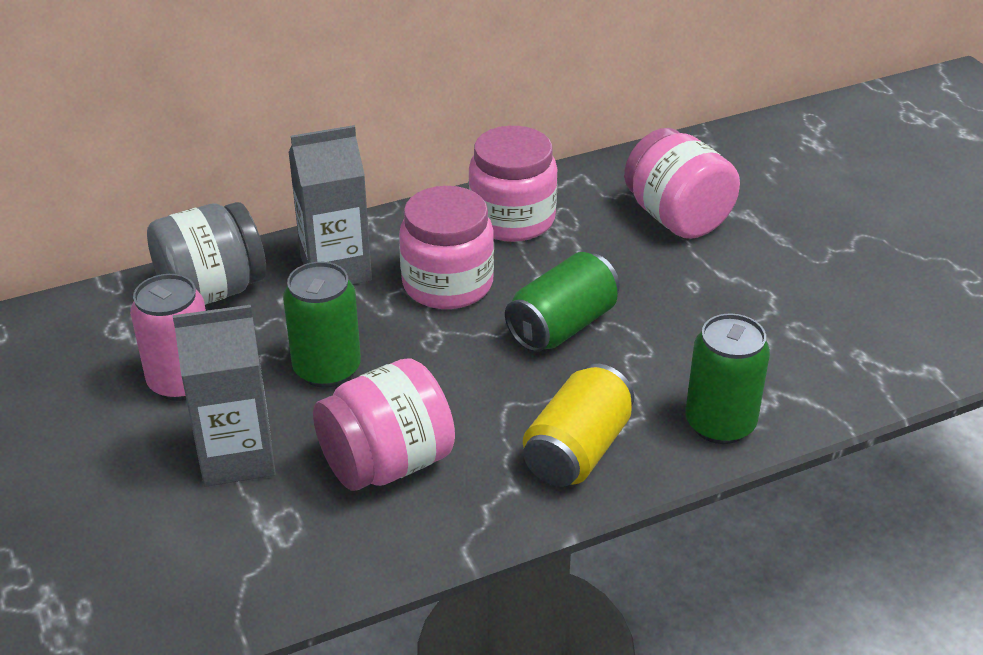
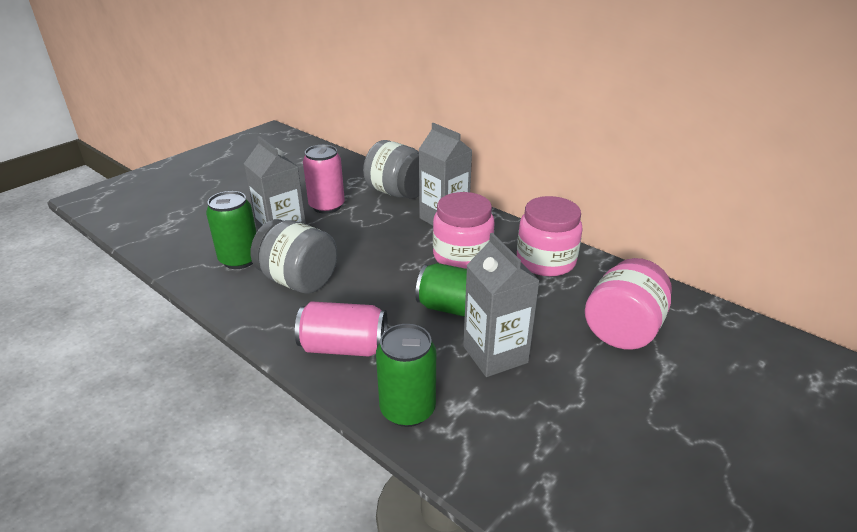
camera: 65 degrees right, 5 degrees down
(327, 369) = (361, 240): green can -> green can (240, 259)
(387, 463) = (298, 280): pink jar -> grey jar
(577, 450) = (344, 347): yellow can -> pink can
(665, 325) = (495, 354): none -> grey carton

